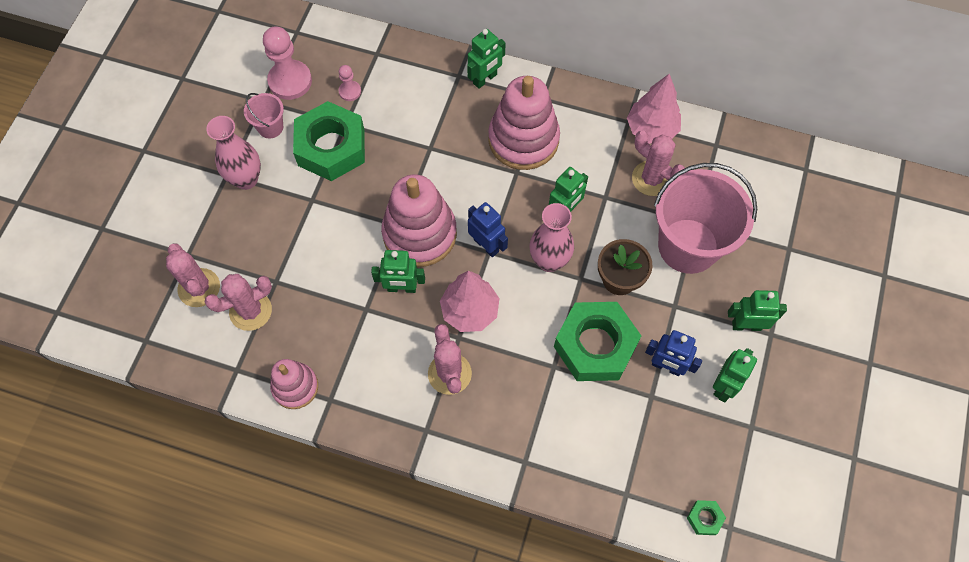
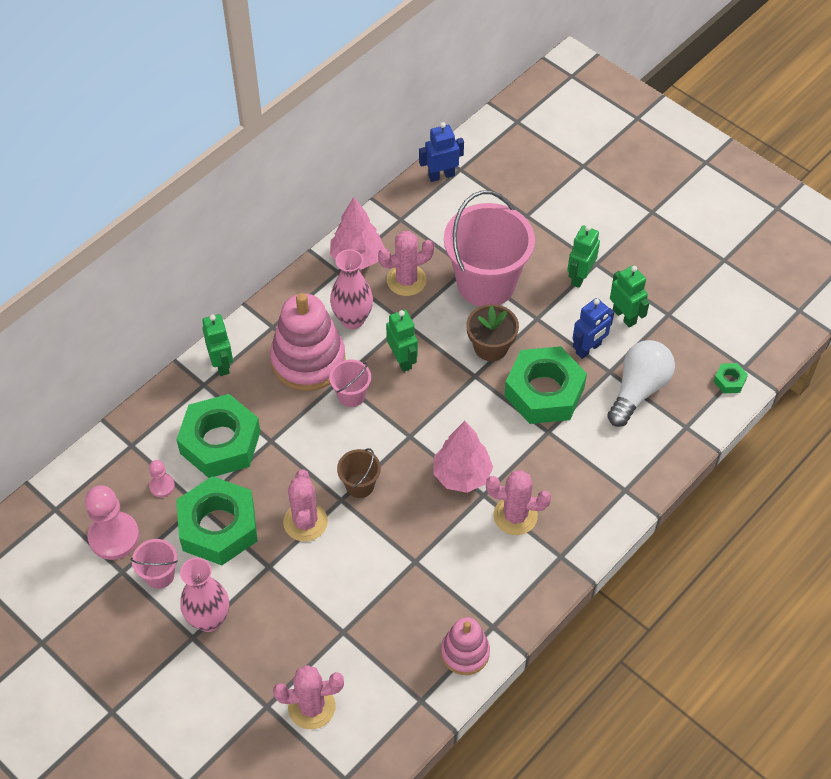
camera: 65 degrees left, 10 degrees down
(250, 311) = (363, 666): pink cactus -> pink cactus (305, 522)
(401, 288) = (409, 522): green robot -> none
(410, 112) = (220, 442): none -> green nut
(419, 234) = (360, 485): pink stacking toy -> brown bucket
(486, 245) = (402, 435): blue robot -> blue robot (441, 175)
(506, 188) = (351, 395): none -> pink bucket
(549, 261) = (445, 392): pink vase -> pink vase (352, 319)
(644, 432) = (638, 390): none -> white light bulb

